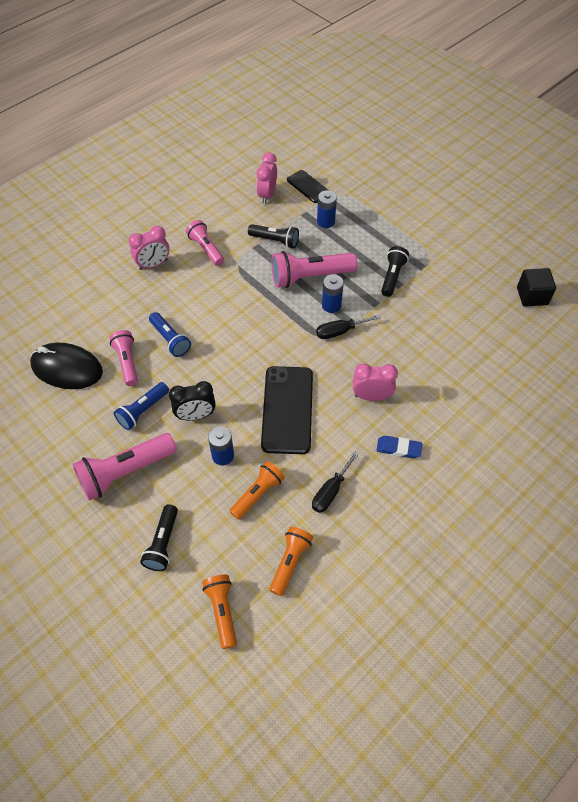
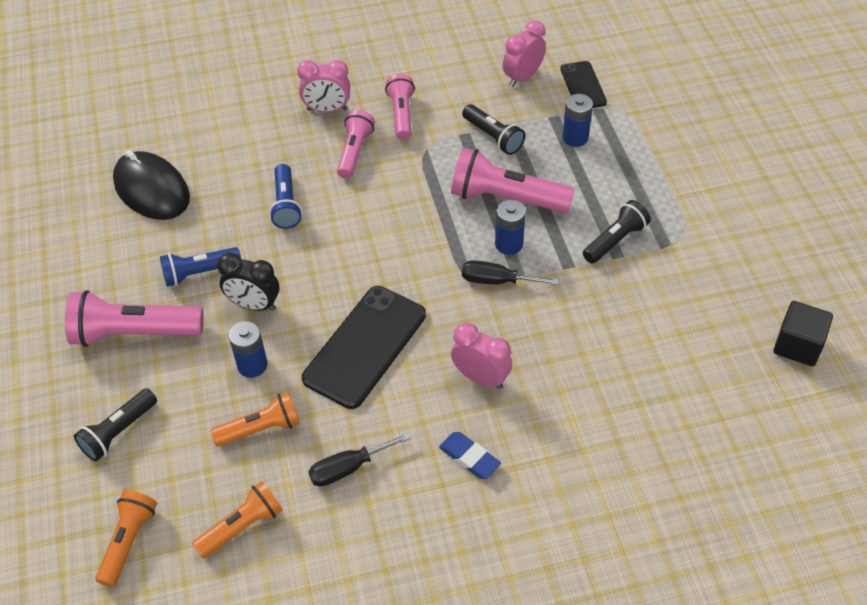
camera: 30 degrees right, 5 degrees down
(127, 362) = (220, 210): pink flashlight -> pink flashlight (354, 152)

